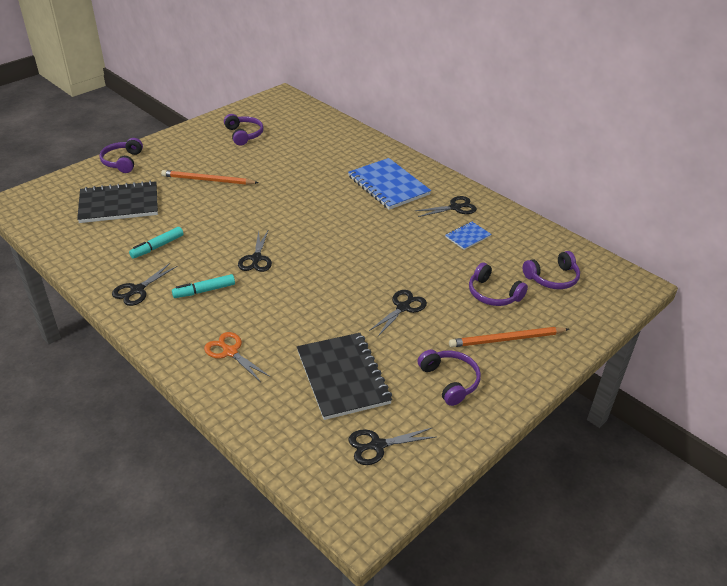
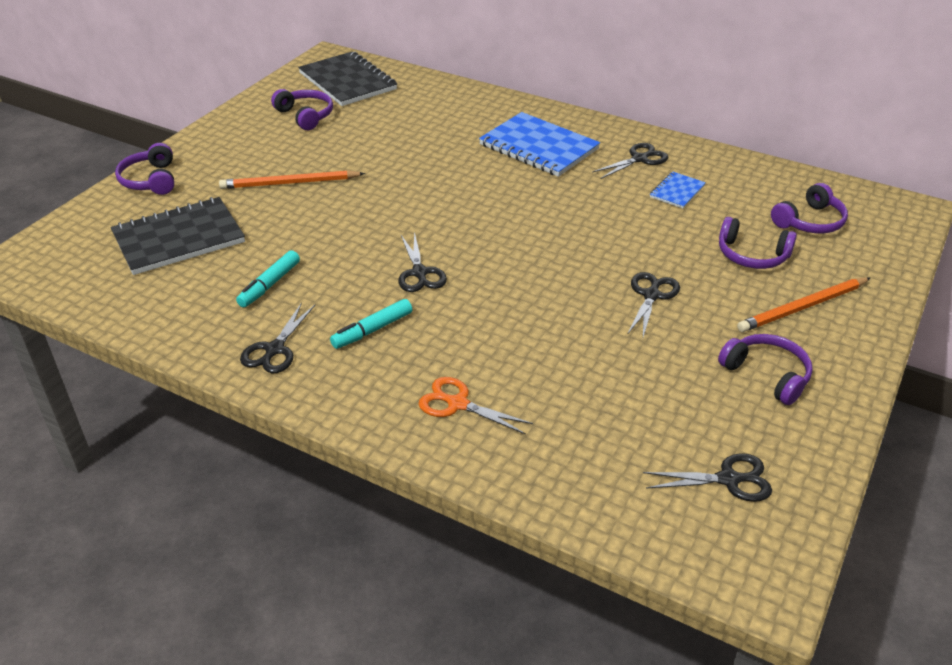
camera: 15 degrees left, 0 degrees up
(343, 377) = (629, 401): black notebook -> black notebook (348, 81)
(377, 445) = (728, 479): black scissors -> black scissors turned 150 degrees counterclockwise

